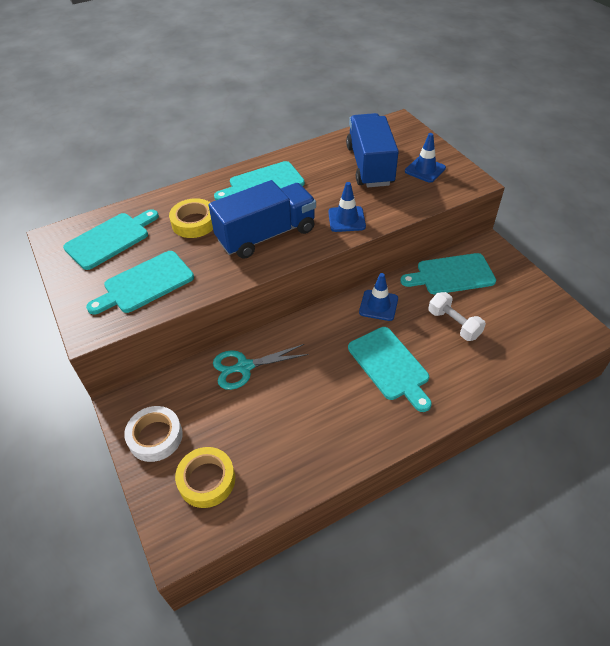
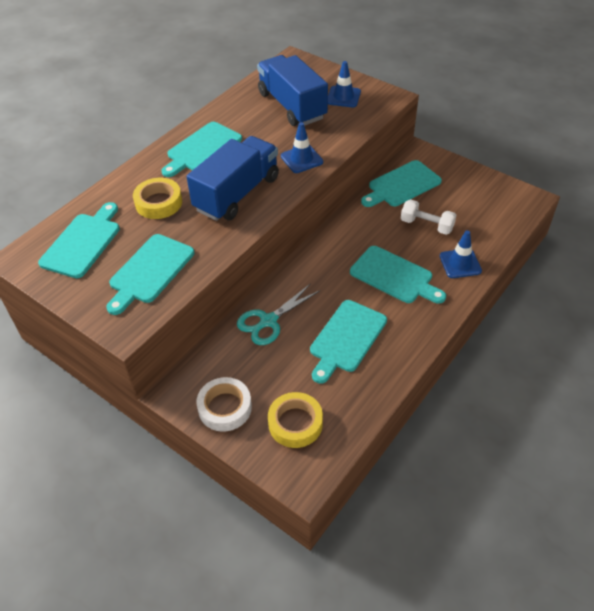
camera: 25 degrees left, 0 degrees up
(305, 413) = (346, 338): none -> turquoise cutting board
(378, 305) = (355, 230): blue traffic cone -> blue traffic cone (460, 263)

